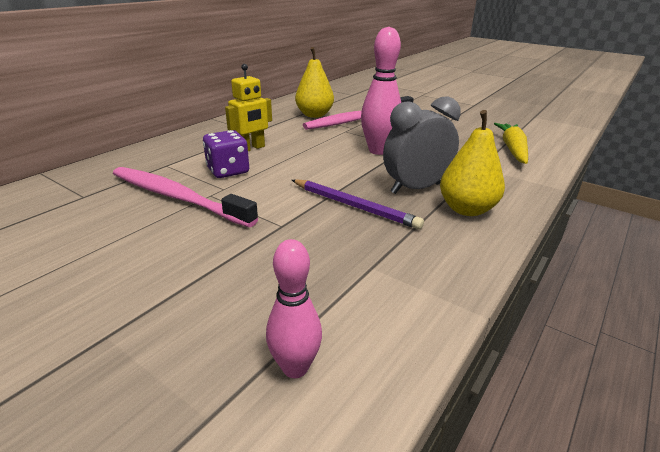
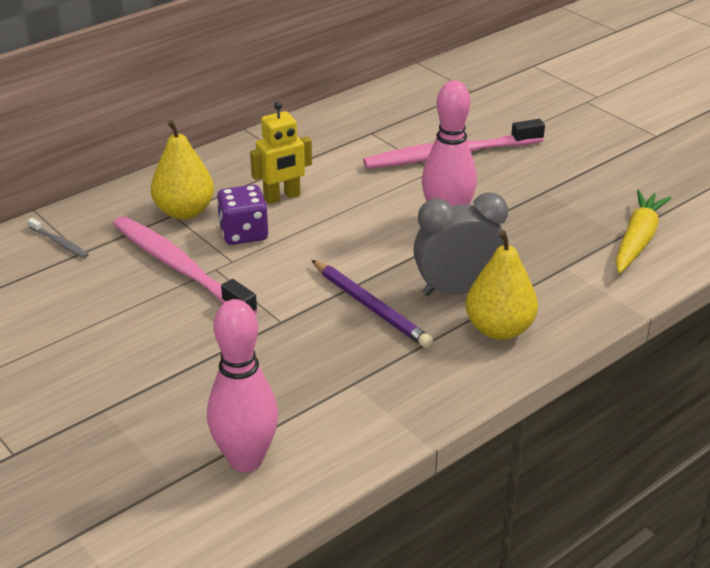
camera: 15 degrees right, 5 degrees up
(62, 192) = (59, 243): none -> grey toothbrush
(295, 367) = (246, 460): pink bowling pin -> pink bowling pin, size x1.59
(314, 115) = (391, 136): yellow pear -> yellow pear (184, 211)

